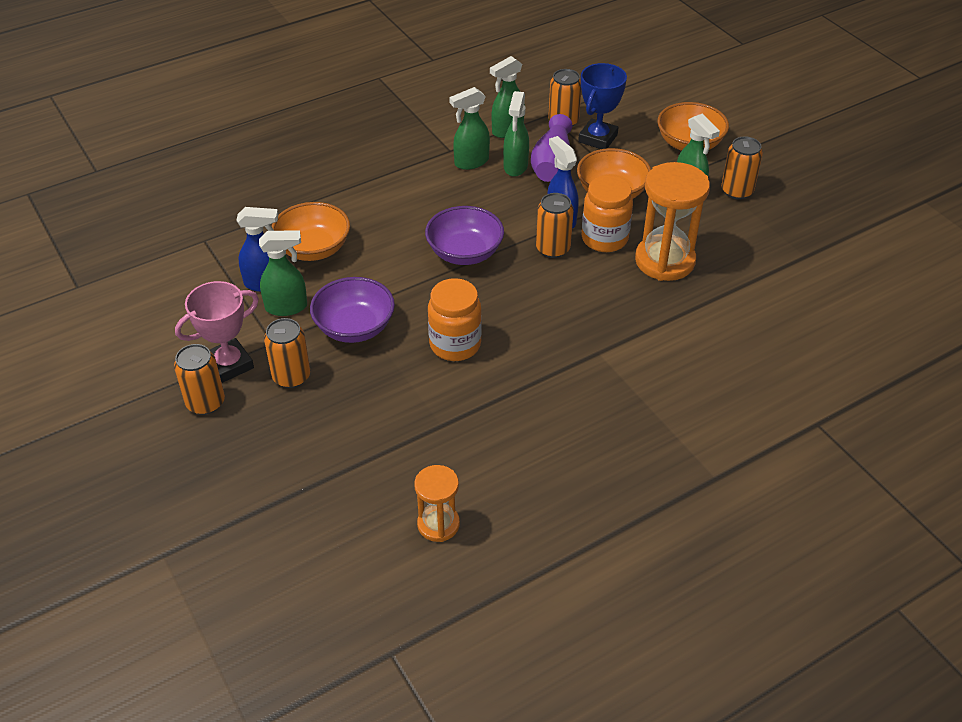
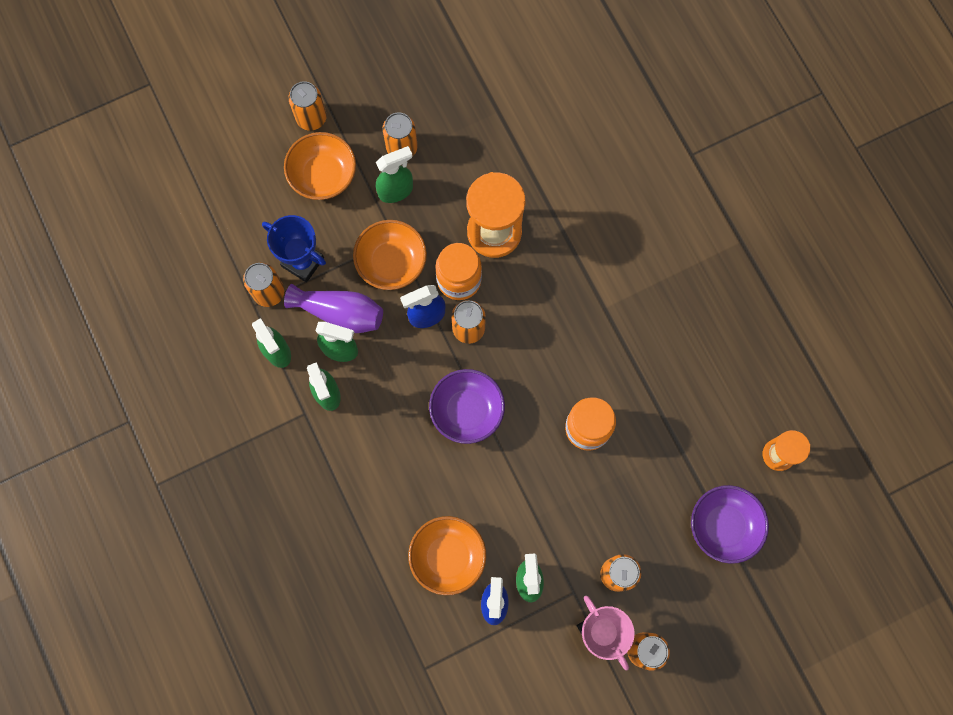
camera: 85 degrees left, 30 degrees up
(354, 327) = (559, 517): purple bowl -> purple bowl (723, 526)
(746, 133) = (311, 118): none -> orange can

